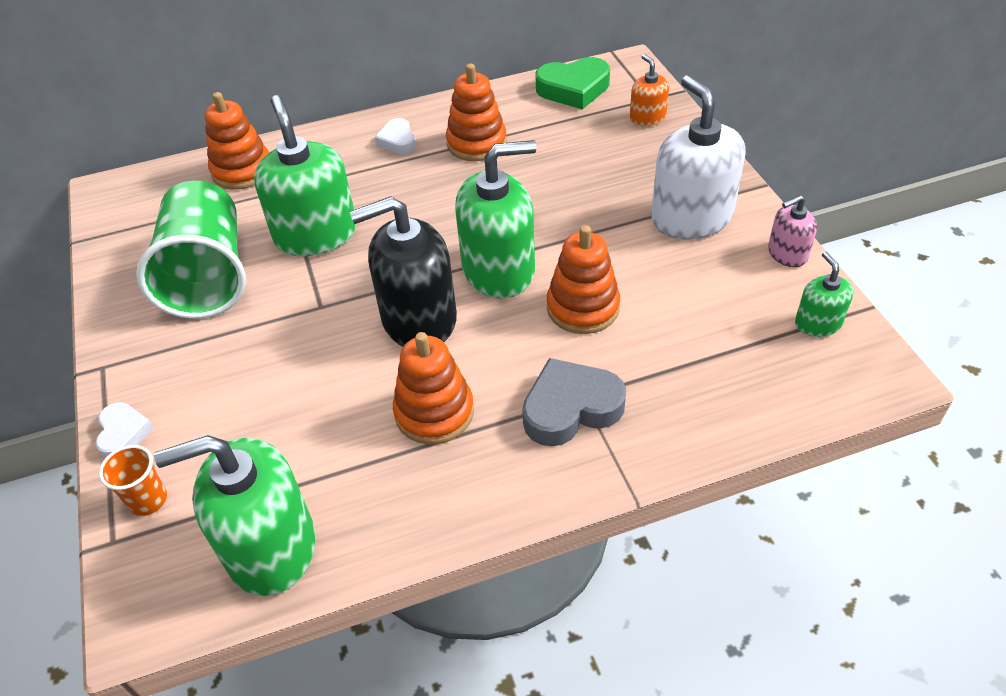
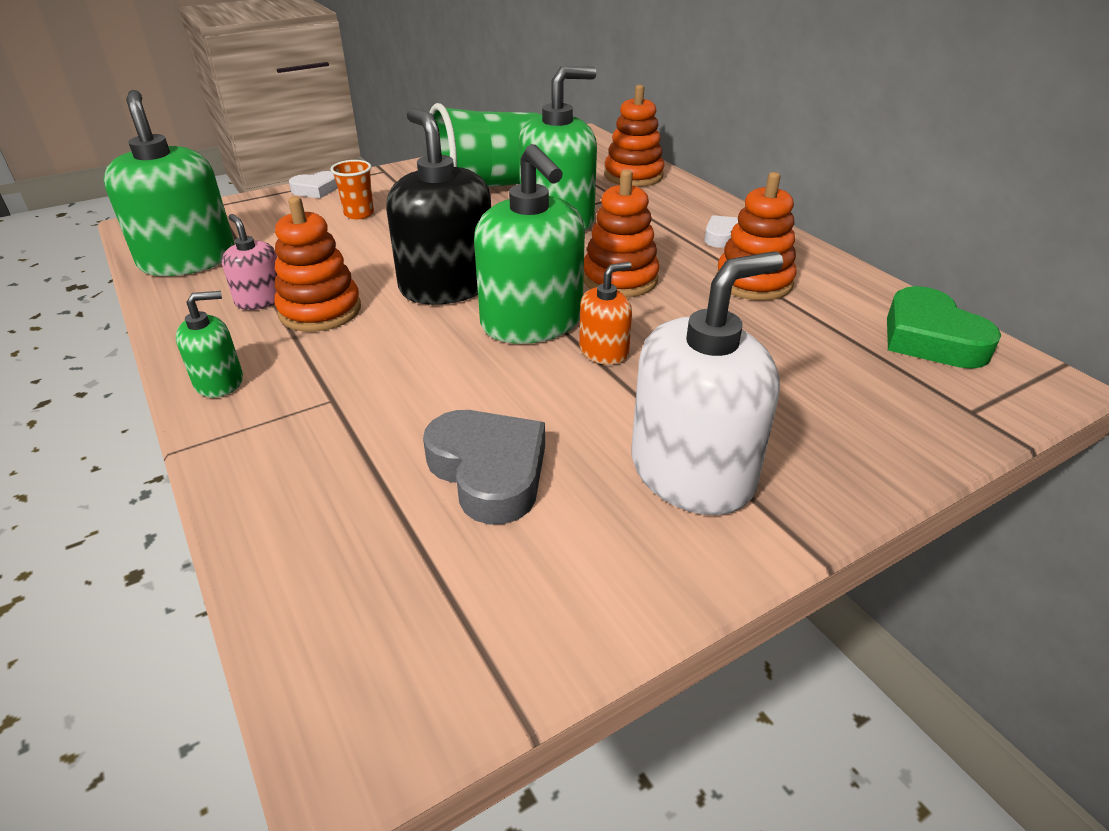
camera: 75 degrees right, 10 degrees down
(148, 500) = (250, 209): orange cup -> orange cup (359, 214)
(570, 408) = (315, 392): grey heart -> grey heart (489, 472)
(583, 307) = (478, 387): orange stacking toy -> orange stacking toy (620, 279)
(647, 118) = (916, 411): orange soap dispenser -> orange soap dispenser (604, 351)
(787, 254) = (644, 594): pink soap dispenser -> pink soap dispenser (261, 299)
(818, 323) = (475, 637): green soap dispenser -> green soap dispenser (219, 382)

